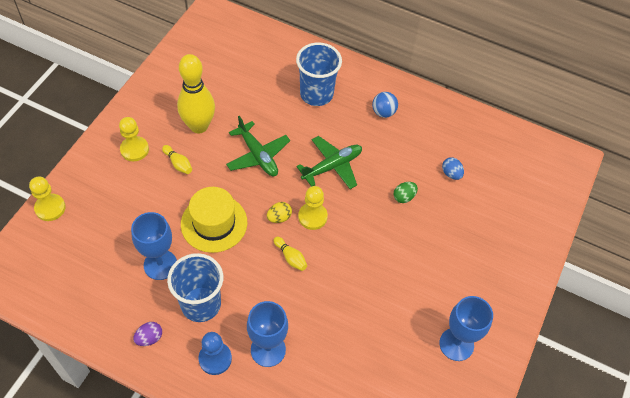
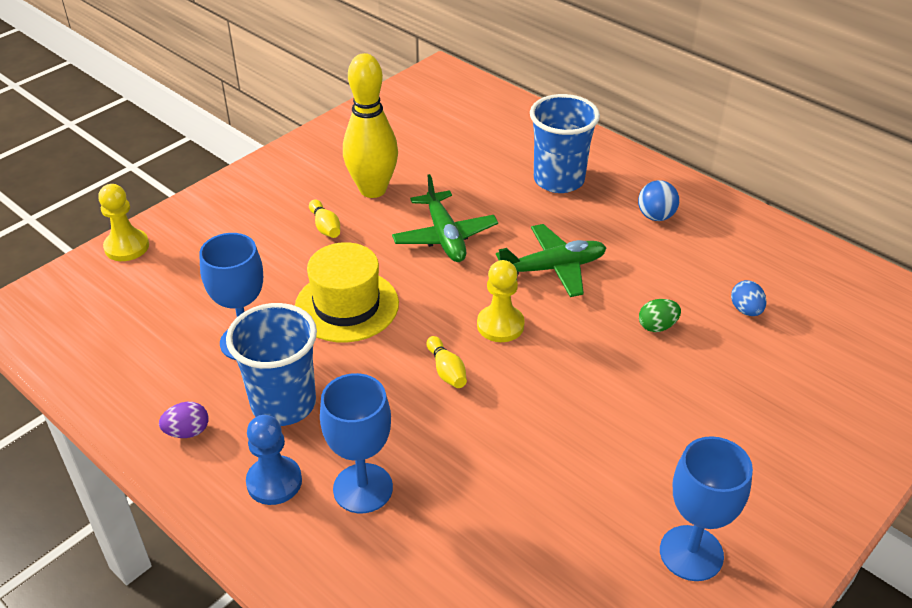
camera: 20 degrees right, 15 degrees down
(134, 149) = (272, 201): yellow pawn -> none
(279, 217) = (448, 317): yellow egg -> none

